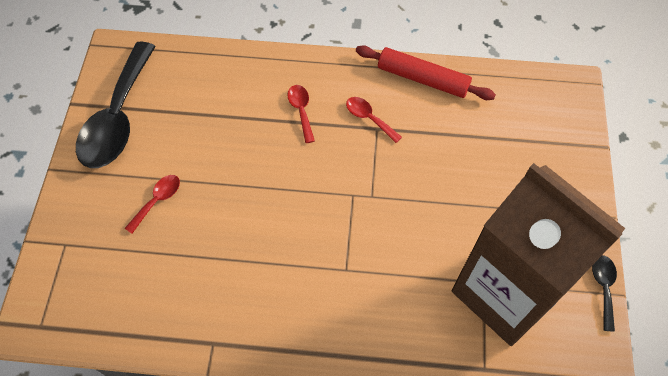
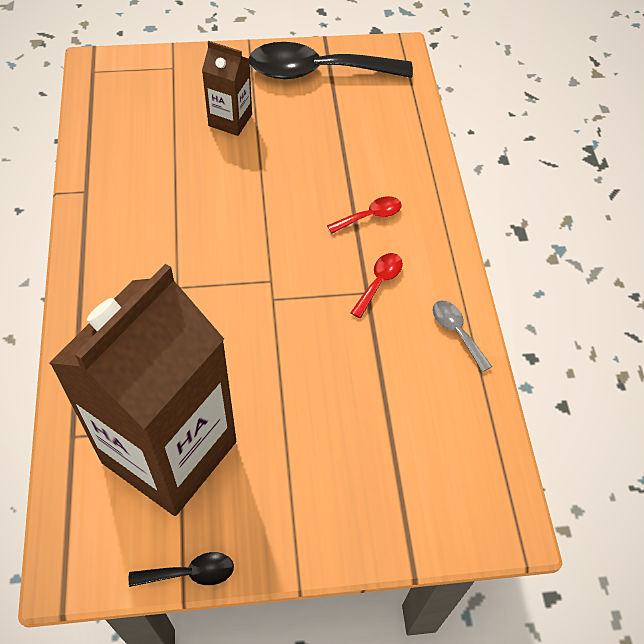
camera: 75 degrees right, 5 degrees down
(157, 201) = (230, 120): red spoon -> brown carton
(422, 79) = (456, 332): red rolling pin -> grey spoon

